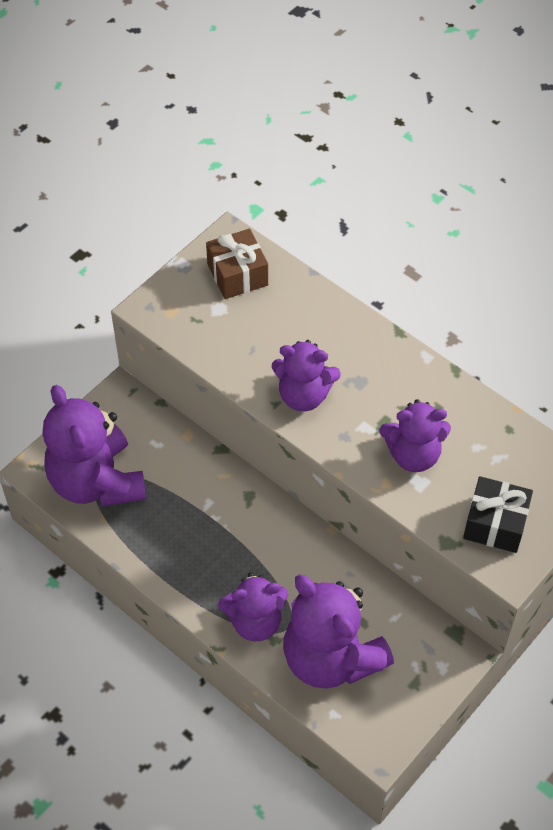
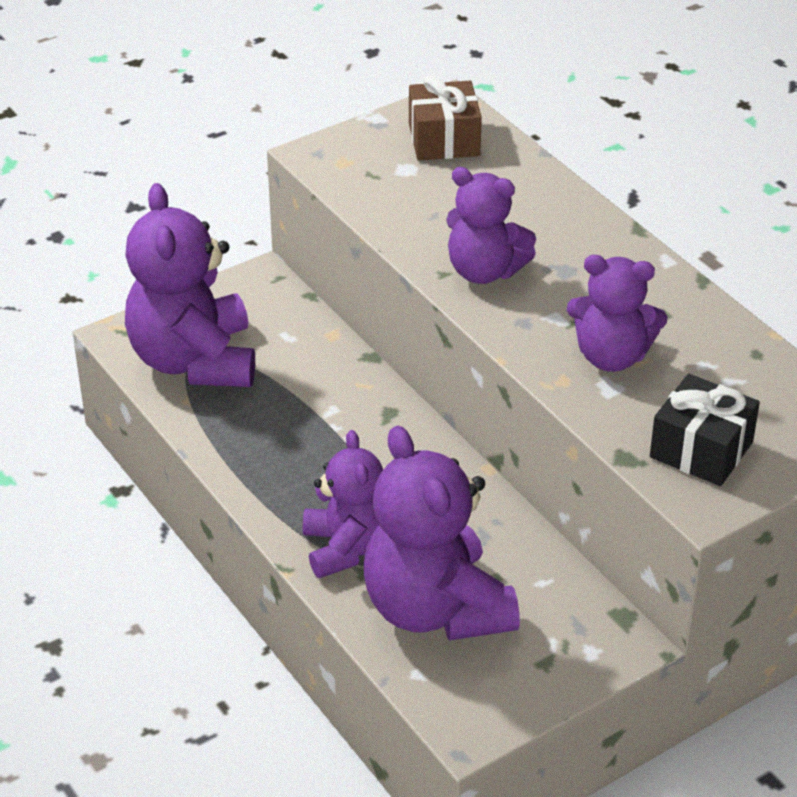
camera: 15 degrees right, 15 degrees down
(255, 621) = (346, 548): purple teddy bear -> purple teddy bear turned 105 degrees counterclockwise

